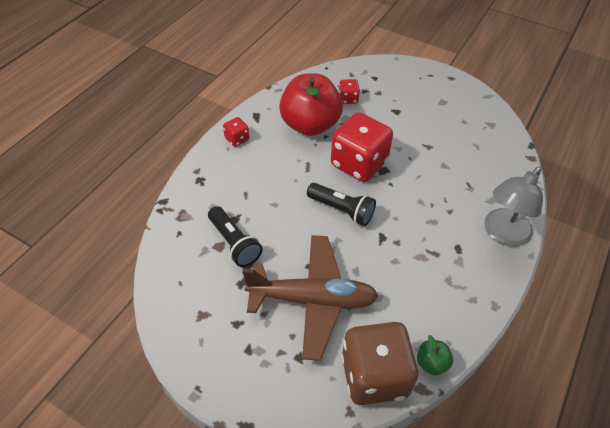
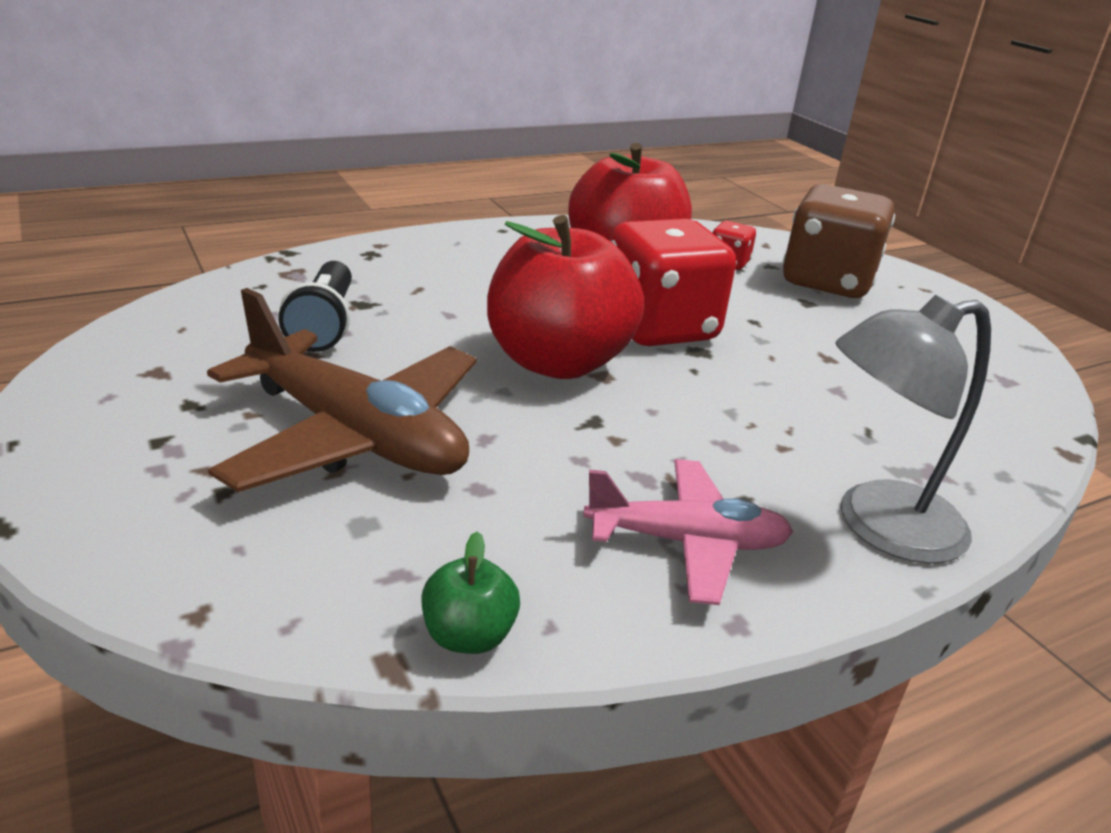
camera: 30 degrees right, 20 degrees down
(237, 139) = (484, 239): red dice -> none
(341, 210) = (557, 362): black flashlight -> red apple
(374, 376) = (322, 588): brown dice -> brown dice (827, 282)
(457, 280) = (686, 542): none -> pink plane

